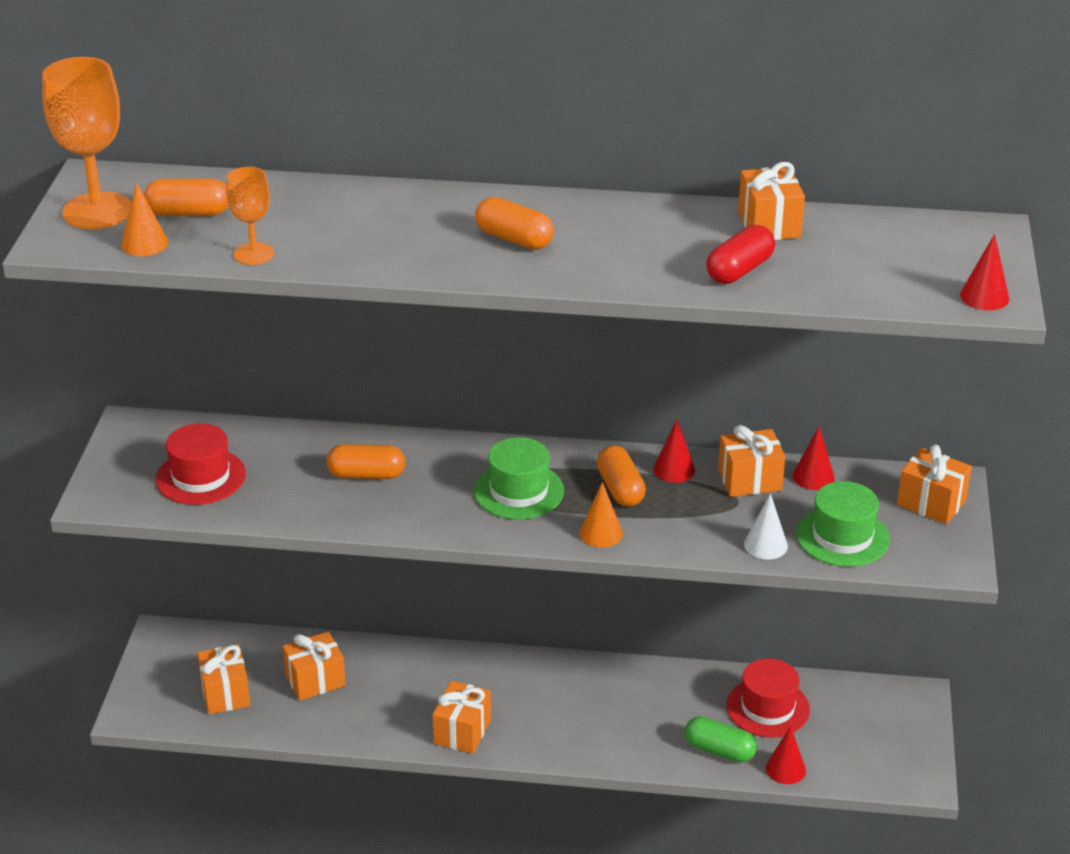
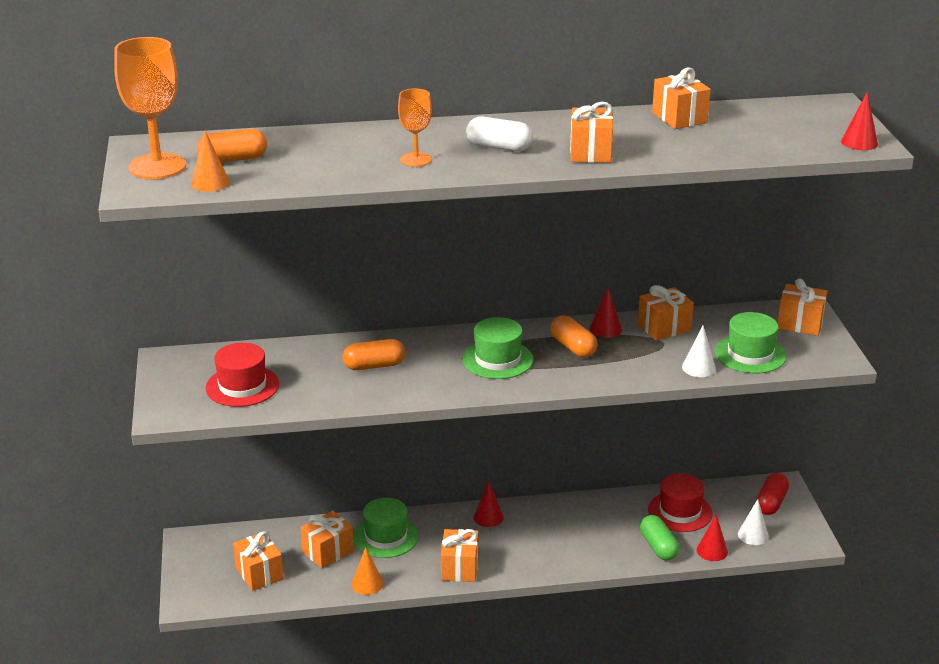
camera: 15 degrees left, 5 degrees down
(254, 254) = (303, 179): orange goblet -> orange goblet (415, 159)
(391, 673) = (386, 536): none -> green hat
(514, 239) = (499, 147): orange capsule -> white capsule
(601, 533) = (574, 378): orange cone -> orange cone (367, 584)
(623, 263) = (590, 152): none -> orange gift
(719, 750) = (658, 547): green capsule -> green capsule turned 60 degrees clockwise
(739, 270) = (677, 147): red capsule -> red capsule (771, 503)
(813, 477) = (708, 319): red cone -> red cone (488, 517)
(848, 757) = (753, 535): none -> white cone

